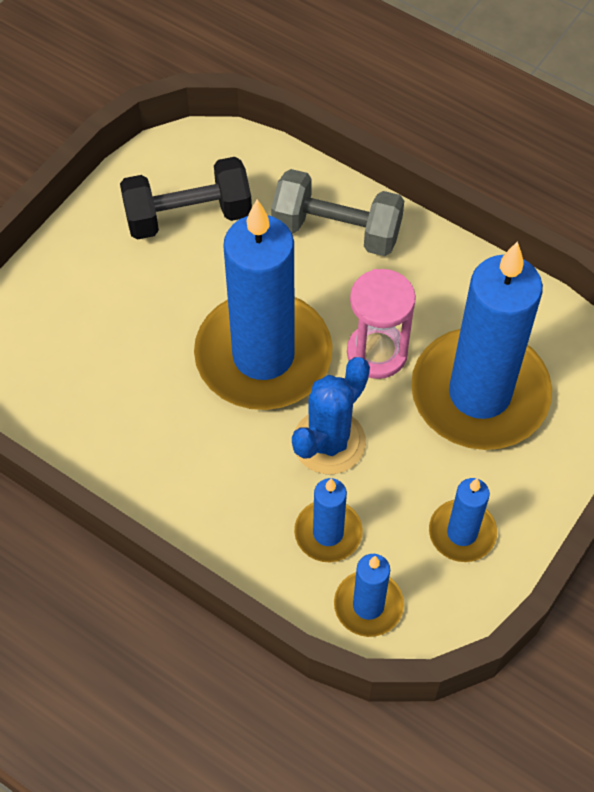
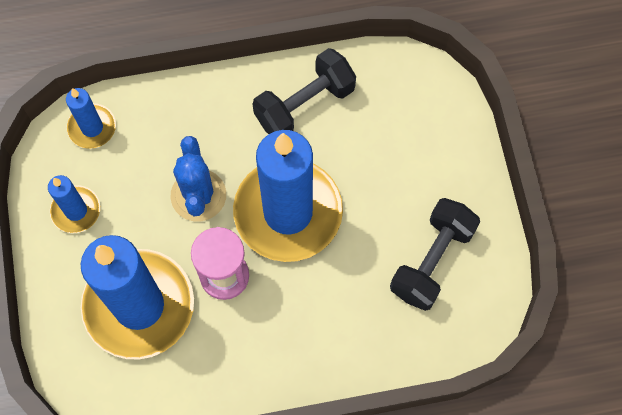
camera: 135 degrees right, 10 degrees up
(139, 436) = (304, 105): none -> black dumbbell
(328, 533) = (149, 145): blue candle -> none
(336, 230) = (332, 339): grey dumbbell -> none

